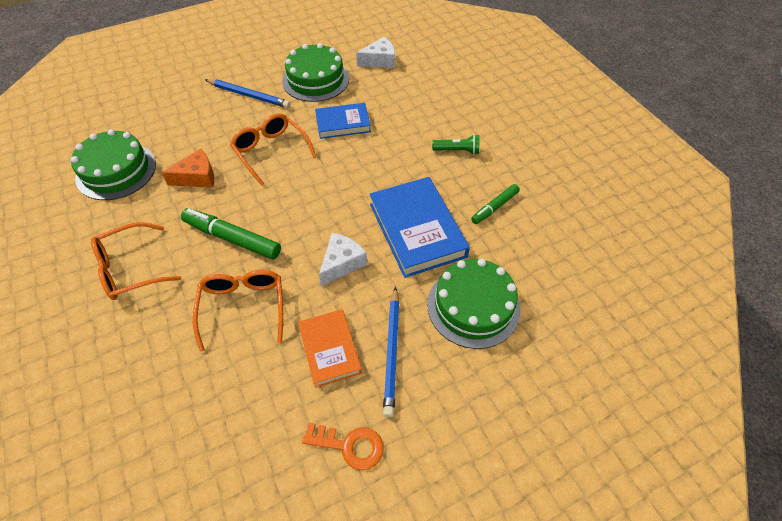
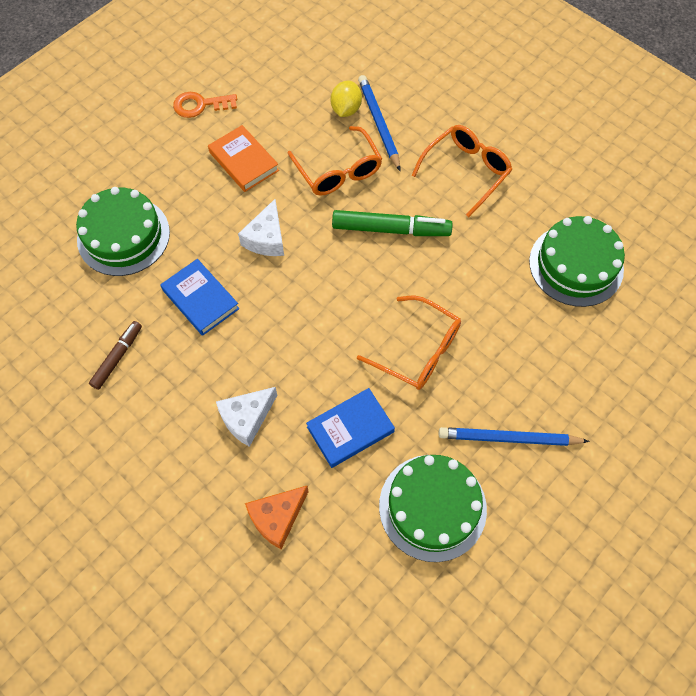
camera: 160 degrees right, 10 degrees up
(191, 378) = (346, 109): none -> yellow lemon
(197, 177) = (479, 286): orange cheese -> orange cheese (277, 518)
(380, 61) = (353, 593): white cheese -> white cheese (246, 418)
(392, 352) = (189, 175): blue pencil -> blue pencil (378, 123)
(417, 230) = (200, 299): blue book -> blue book, size x0.61
(457, 151) = (180, 432): green flashlight -> none
(494, 207) = (117, 357): green marker -> brown marker

